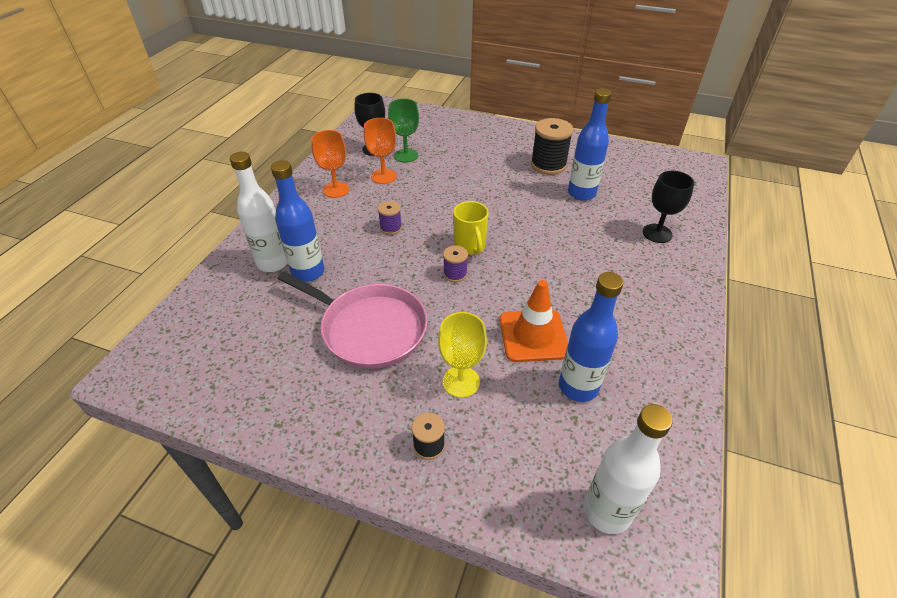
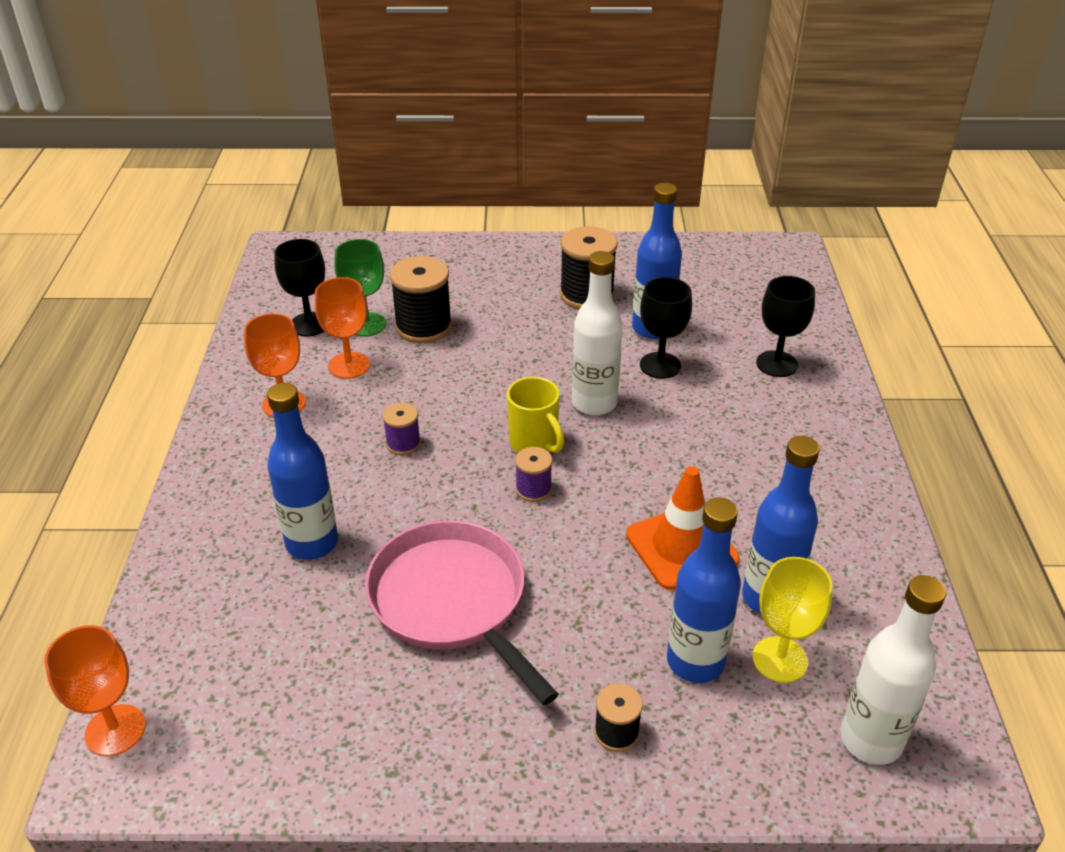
camera: 20 degrees left, 5 degrees down
(145, 349) = (115, 730): none -> orange goblet
(273, 263) = (247, 543): white bottle -> white bottle (594, 403)
(369, 329) = (452, 601): pink pan -> pink pan turned 135 degrees counterclockwise
(438, 163) = (423, 327): none -> black spool
(461, 381) = (616, 636): yellow goblet -> yellow goblet (780, 659)
(505, 414) = (695, 661): none -> blue bottle
(575, 217) = (660, 365): none -> black goblet

